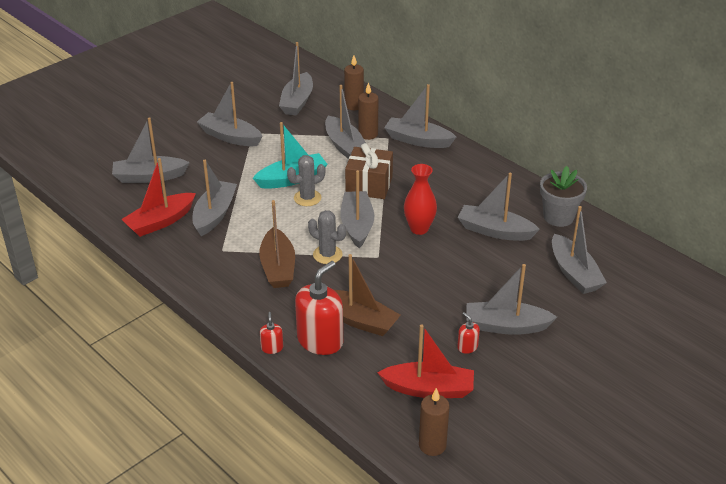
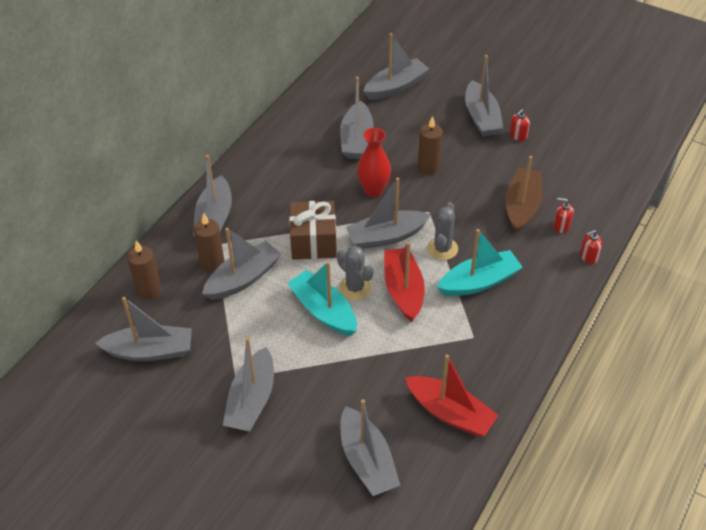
camera: 105 degrees left, 10 degrees up
(214, 214) = (416, 364): grey boat -> none
(278, 267) = (479, 282): brown boat -> turquoise boat
(320, 340) = (561, 226): red soap dispenser -> red soap dispenser, size x0.45
(428, 389) = (577, 150): red boat -> red boat (403, 290)
(432, 445) = (631, 139): brown candle -> brown candle (428, 167)
(558, 217) = (319, 102): grey flower pot -> none

